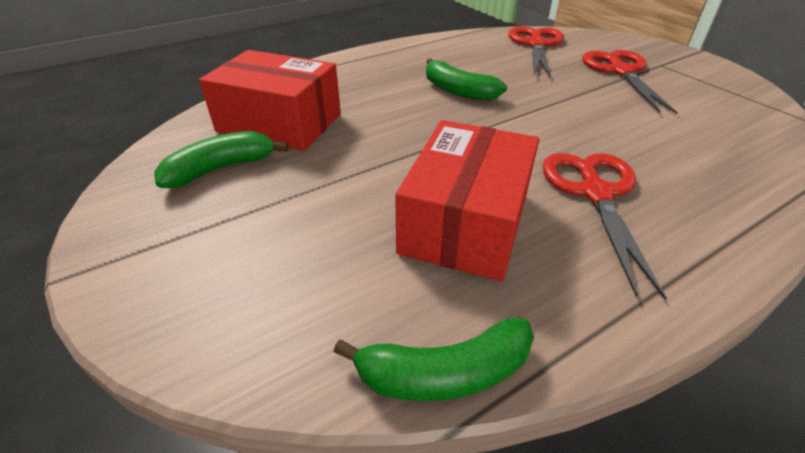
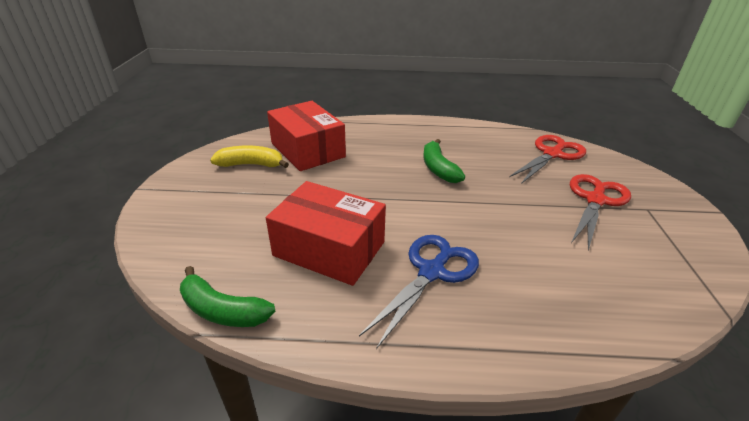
camera: 35 degrees right, 5 degrees down
(221, 168) = (251, 164): green banana -> yellow banana
(466, 222) = (329, 249): red box -> red box turned 60 degrees clockwise
(595, 193) = (432, 272): red scissors -> blue scissors

